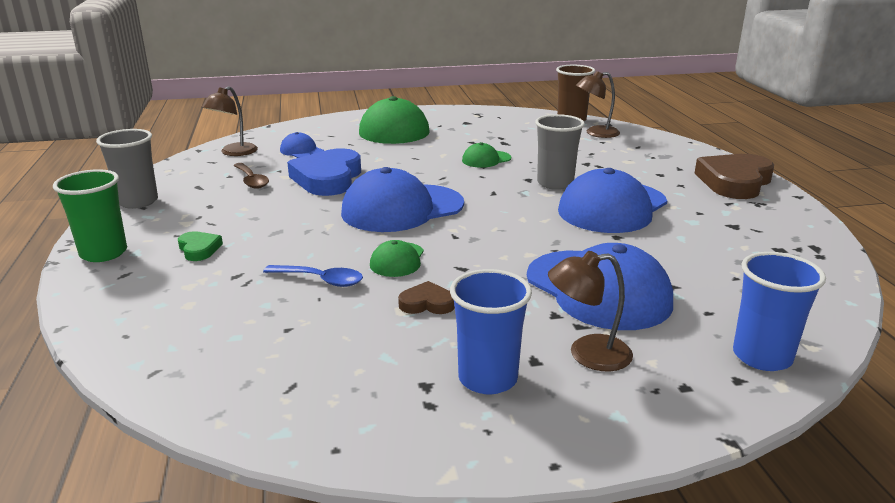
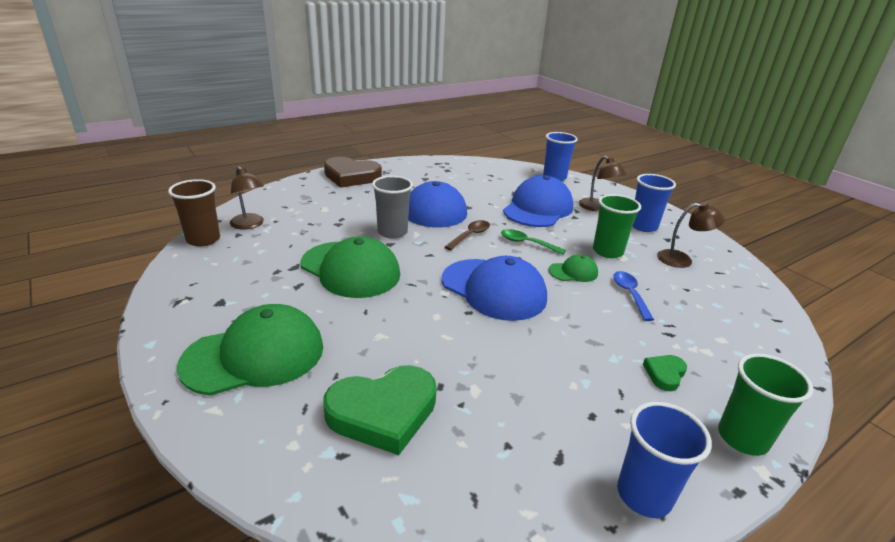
camera: 115 degrees left, 5 degrees up
(138, 202) = (644, 495): grey cup -> blue cup
(234, 153) = (425, 491): brown lamp -> brown lamp (681, 259)
(251, 180) = (507, 414): brown spoon -> brown spoon (470, 235)
(301, 151) = (383, 412): blue cap -> green heart
(328, 178) = (459, 353): blue heart -> none
(427, 303) = (607, 251): brown heart -> green cup
(486, 159) = (350, 269): green cap -> green cap, size x2.10
(487, 250) = (527, 243): none -> green spoon

